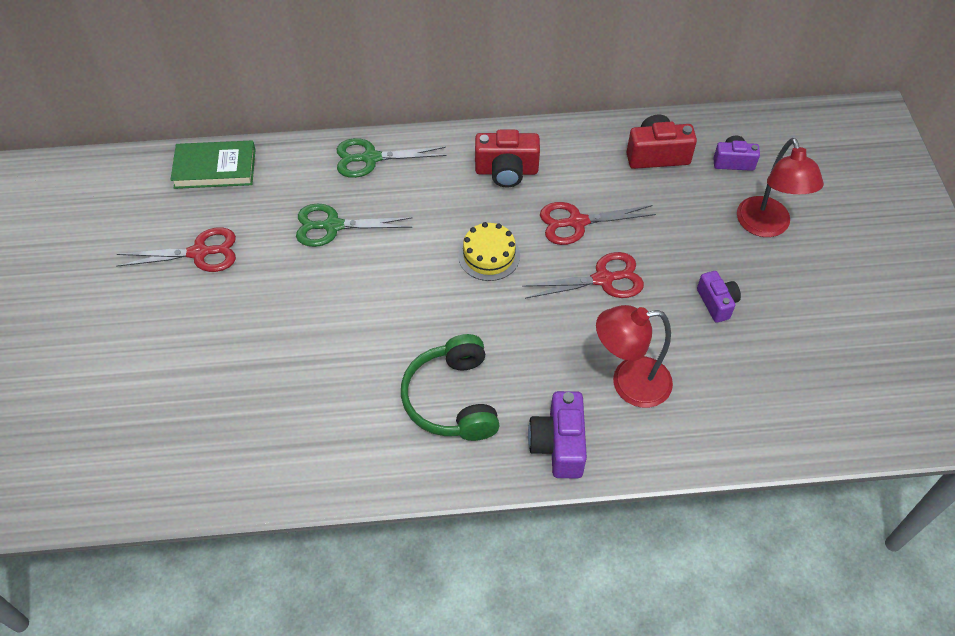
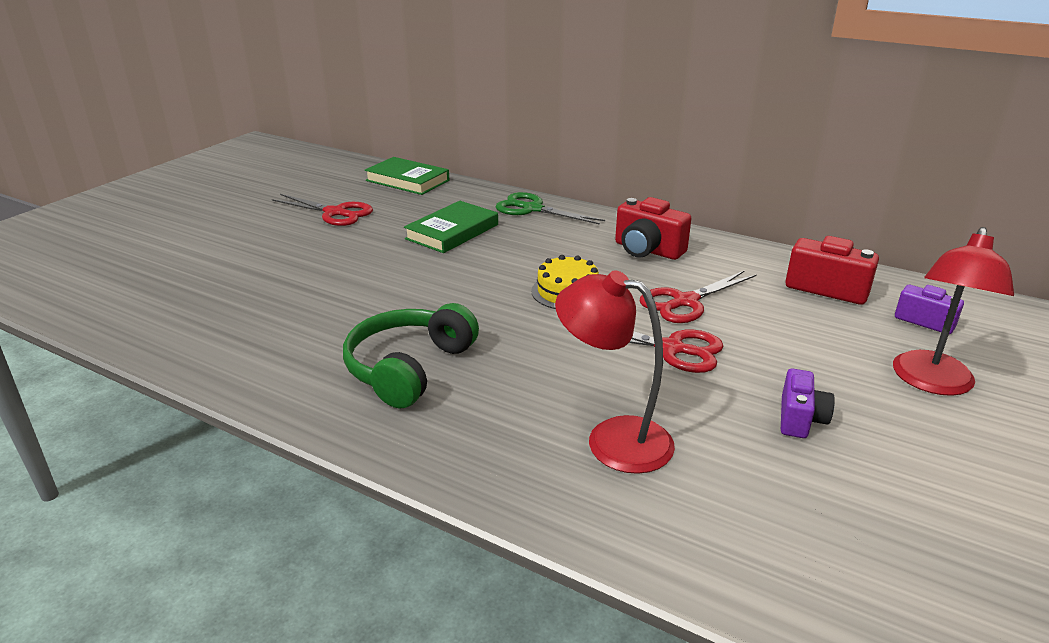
camera: 35 degrees right, 25 degrees down
(333, 226) = (452, 232): green scissors -> green book
(558, 444) = (471, 451): purple camera -> none
(577, 222) = (685, 302): red scissors -> red scissors turned 60 degrees counterclockwise

